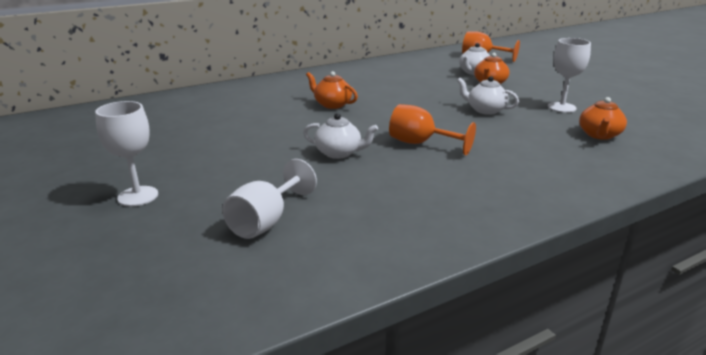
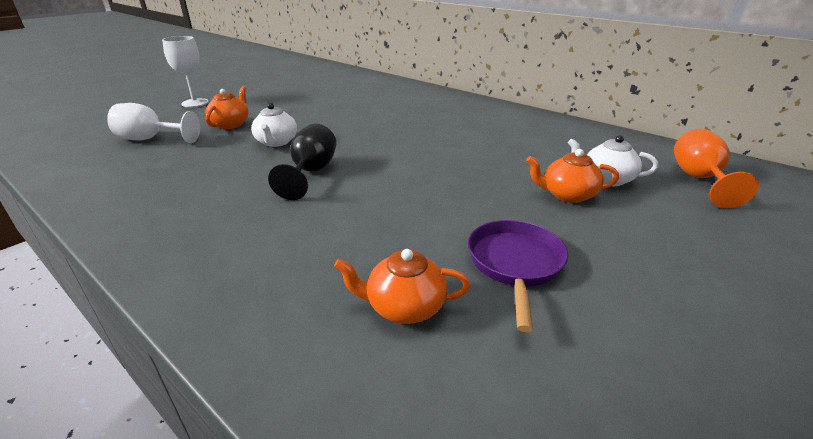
camera: 70 degrees right, 5 degrees up
(332, 104) = (395, 123): orange teapot -> orange teapot (231, 124)
(420, 143) = (311, 172): orange goblet -> black goblet
(485, 110) = (445, 200): white teapot -> none
(561, 107) = (515, 264): white goblet -> purple pan

